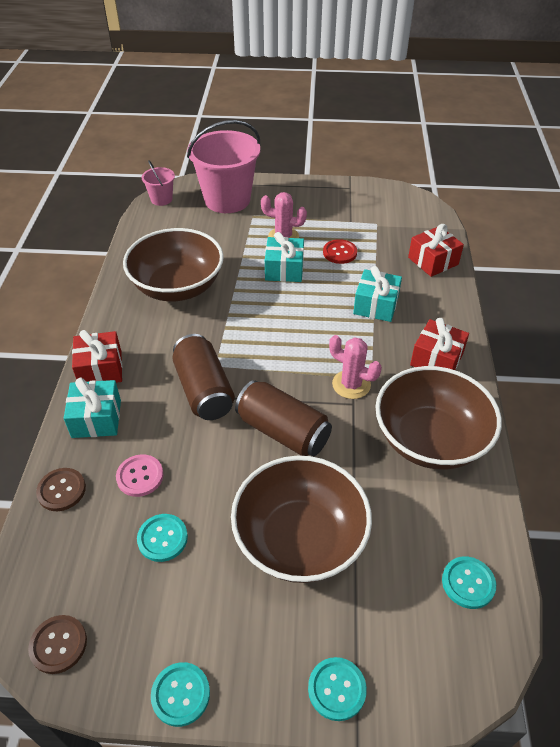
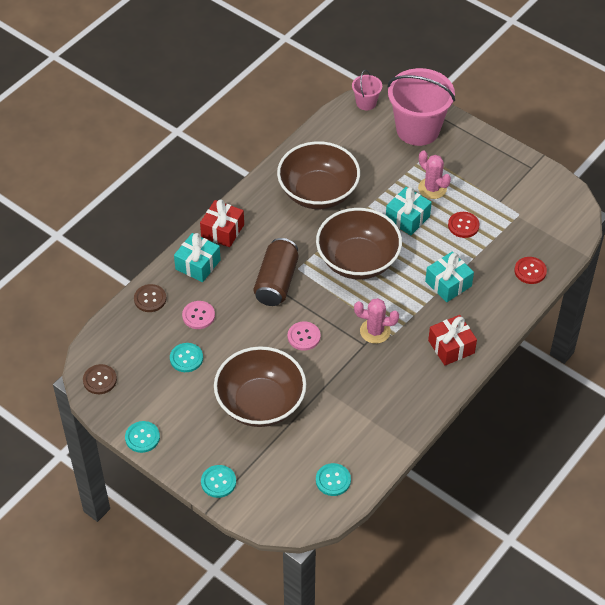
camera: 35 degrees right, 5 degrees up
(283, 431) = (304, 337): brown can -> pink button
(351, 384) = (375, 331): pink cactus -> pink cactus turned 60 degrees counterclockwise
(430, 439) = (391, 394): brown bowl -> brown bowl (358, 260)
(433, 261) = (530, 271): red gift -> red button

